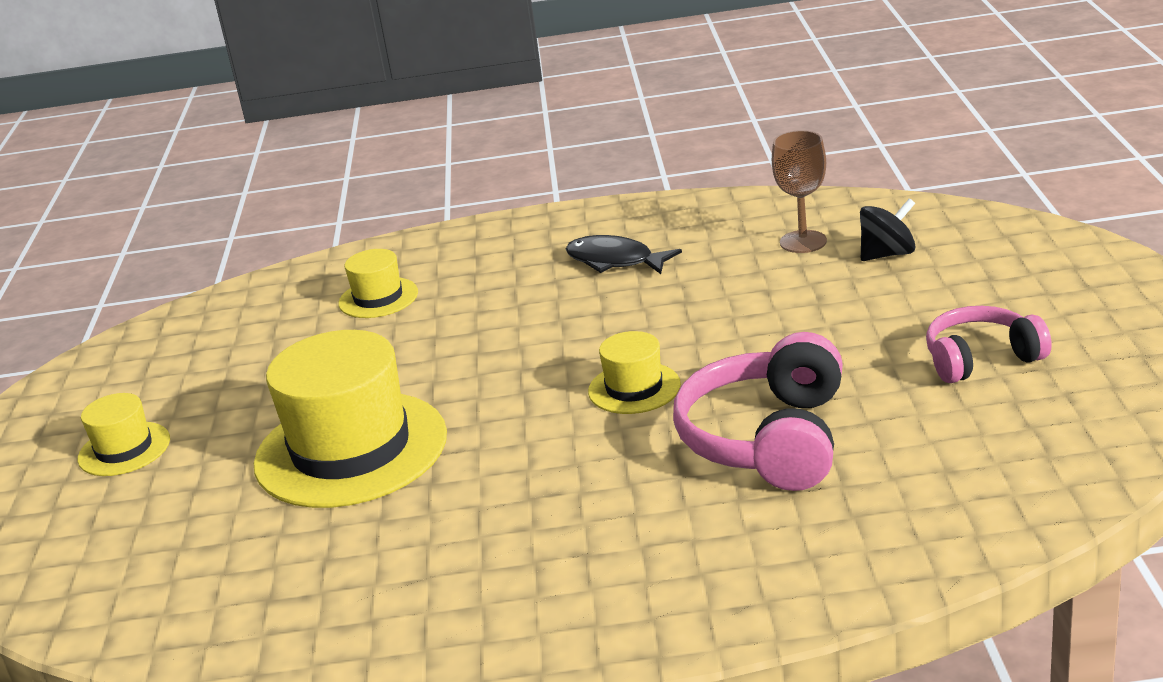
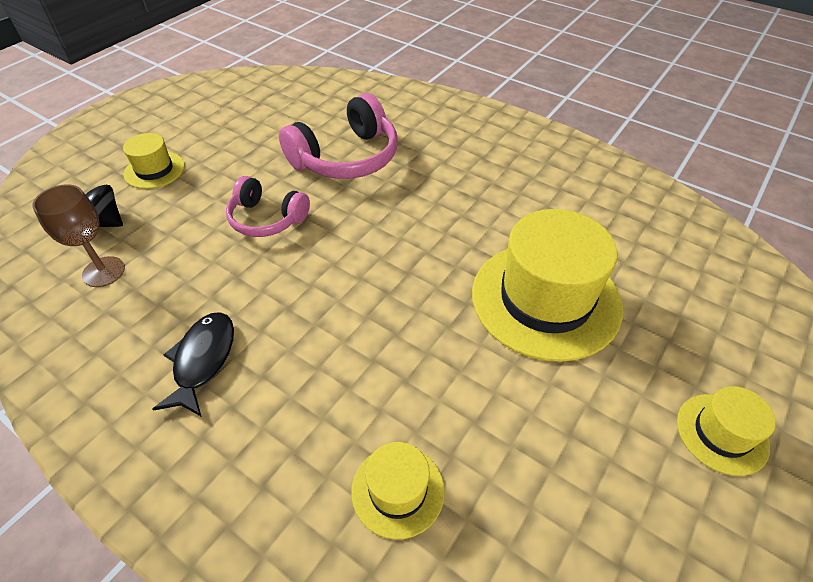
camera: 145 degrees left, 20 degrees up
(615, 261) = (203, 360): black fish -> black fish turned 150 degrees counterclockwise
(634, 388) = (354, 228): yellow hat -> yellow hat (154, 170)
(981, 359) = (212, 136): pink headphones -> pink headphones (267, 219)

